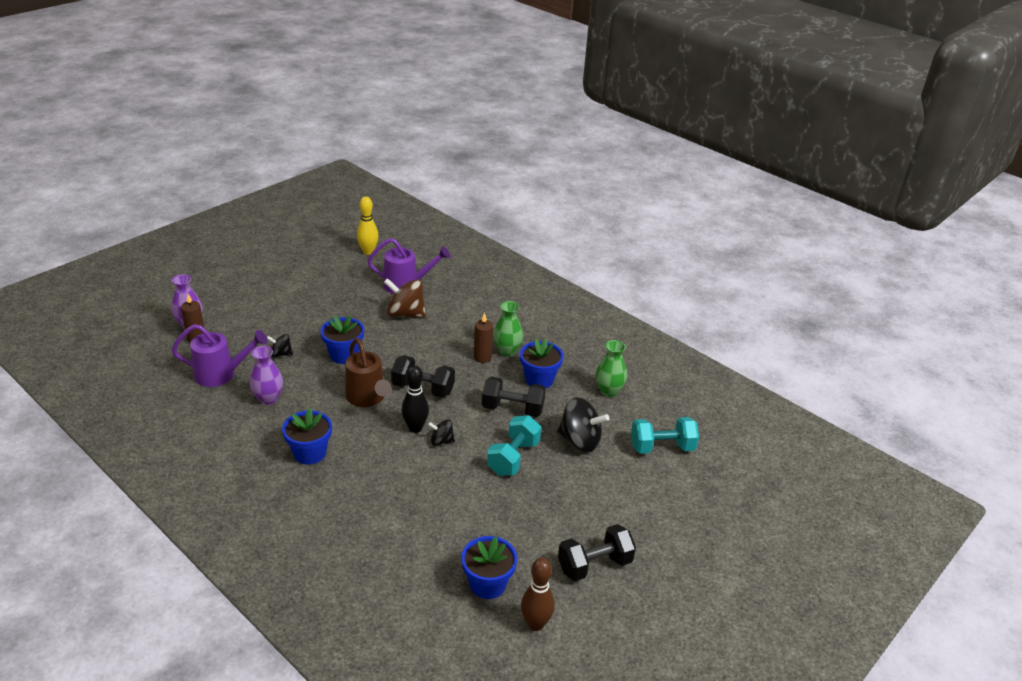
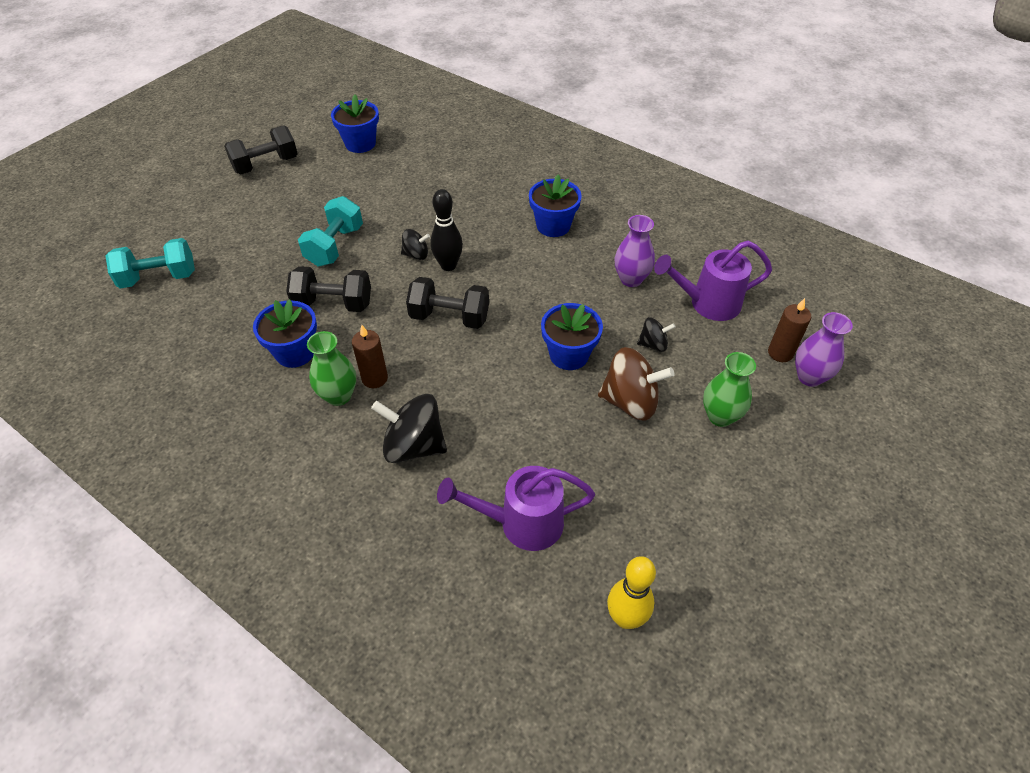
camera: 175 degrees right, 15 degrees up
(367, 398) = (515, 295): brown watering can -> none
(405, 313) = (505, 450): brown spinning top -> brown spinning top (630, 402)
(535, 624) = (322, 125): brown bowling pin -> none
(580, 441) = (255, 274): black spinning top -> black spinning top (414, 445)
(609, 391) = (201, 346): green vase -> green vase (720, 416)

